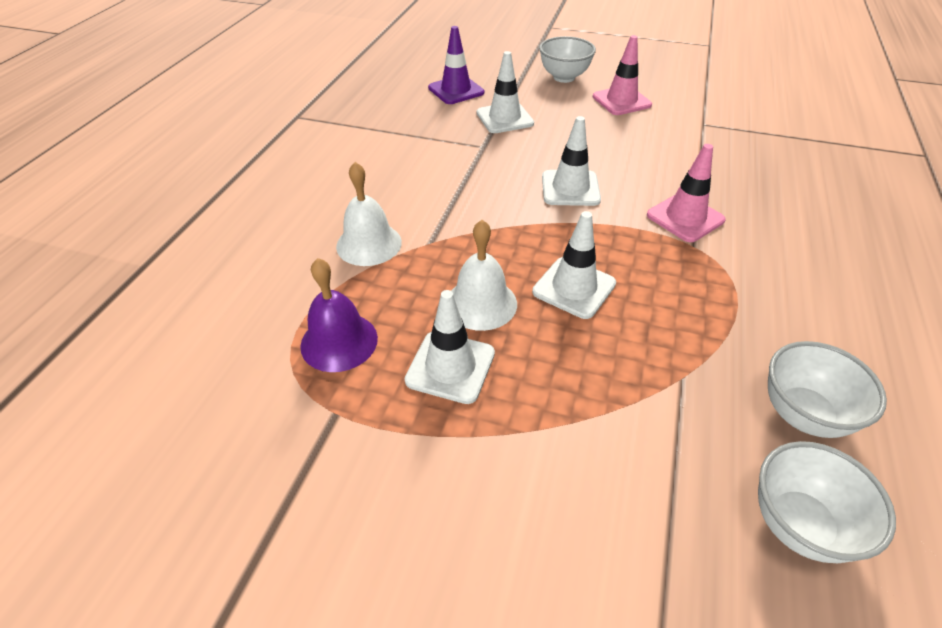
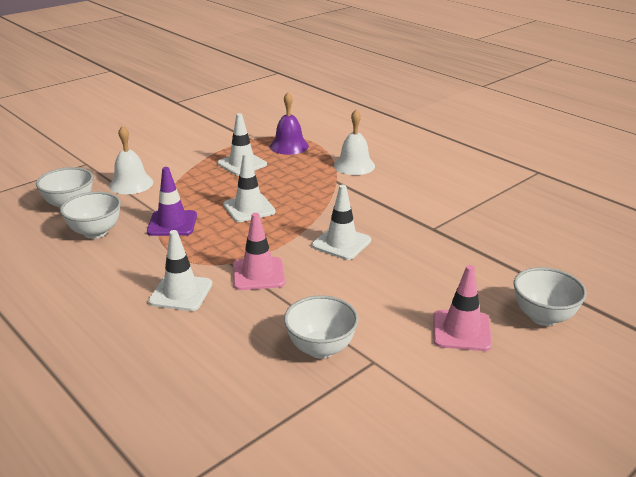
camera: 120 degrees right, 15 degrees down
(456, 90) = (547, 245): purple traffic cone -> purple traffic cone (172, 223)
(481, 303) = (271, 181): white bell -> white bell (131, 184)
(504, 118) = (473, 252): white traffic cone -> white traffic cone (181, 293)
(725, 148) = (321, 348): none -> white bowl

